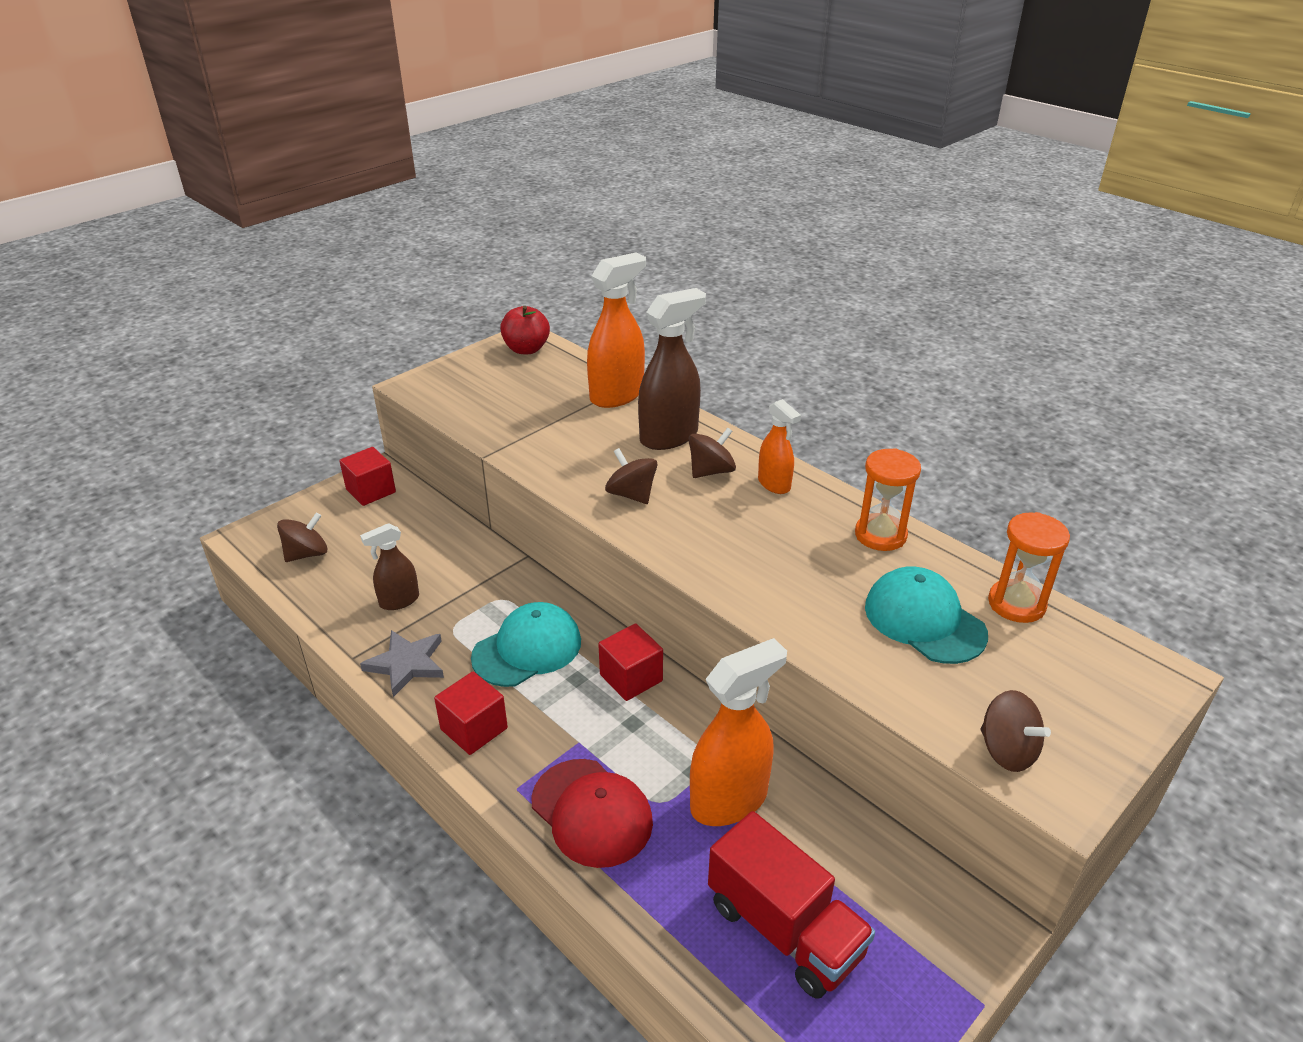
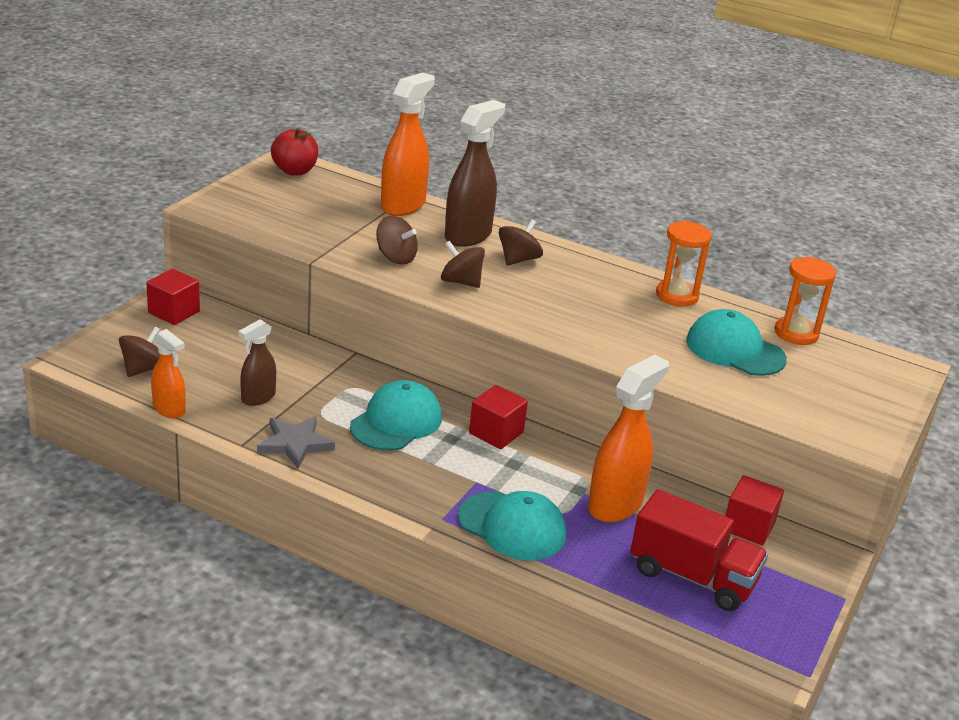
camera: 20 degrees left, 5 degrees down
(474, 729) = (383, 483): red cube -> red cube (748, 526)
(591, 812) = (512, 526): red cap -> turquoise cap
(774, 484) = (575, 266): orange spray bottle -> orange spray bottle (169, 409)
(1007, 751) = (825, 424): brown spinning top -> brown spinning top (396, 257)

